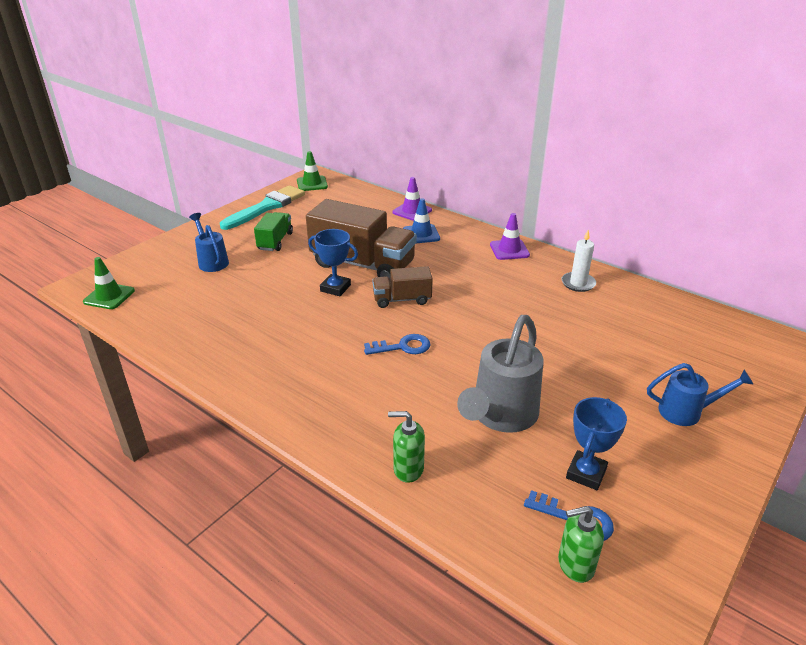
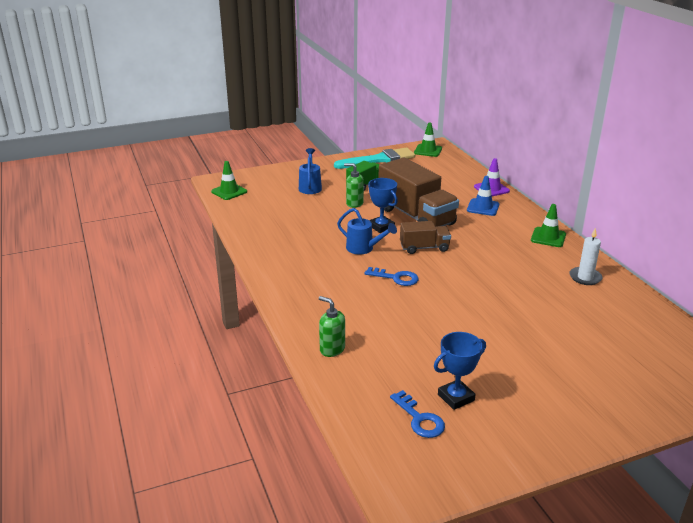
camera: 30 degrees right, 5 degrees down
(402, 299) = (424, 248): brown truck -> brown truck turned 150 degrees clockwise
(500, 416) = (427, 342): grey watering can -> none
(509, 250) = (548, 237): purple traffic cone -> green traffic cone
(575, 565) = (393, 442): green soap dispenser -> green soap dispenser (354, 203)
(686, 412) = (583, 391): blue watering can -> blue watering can (363, 249)

